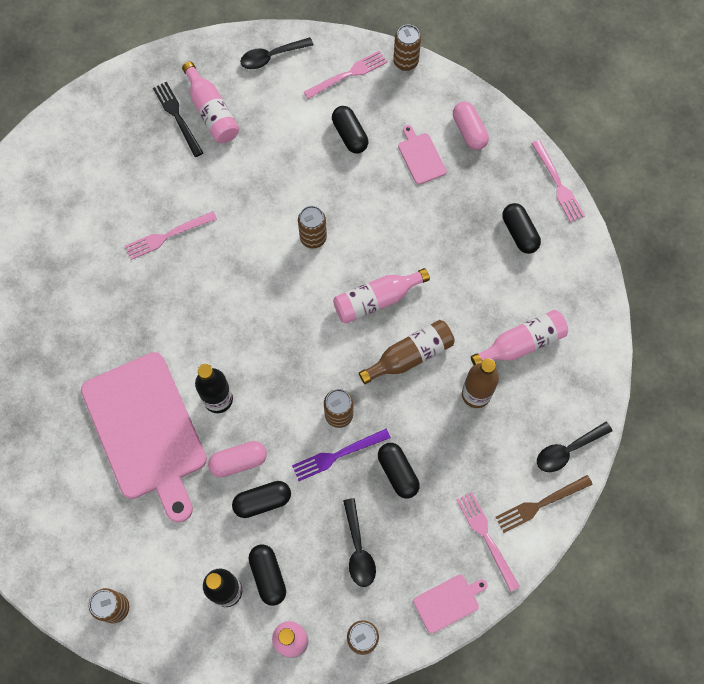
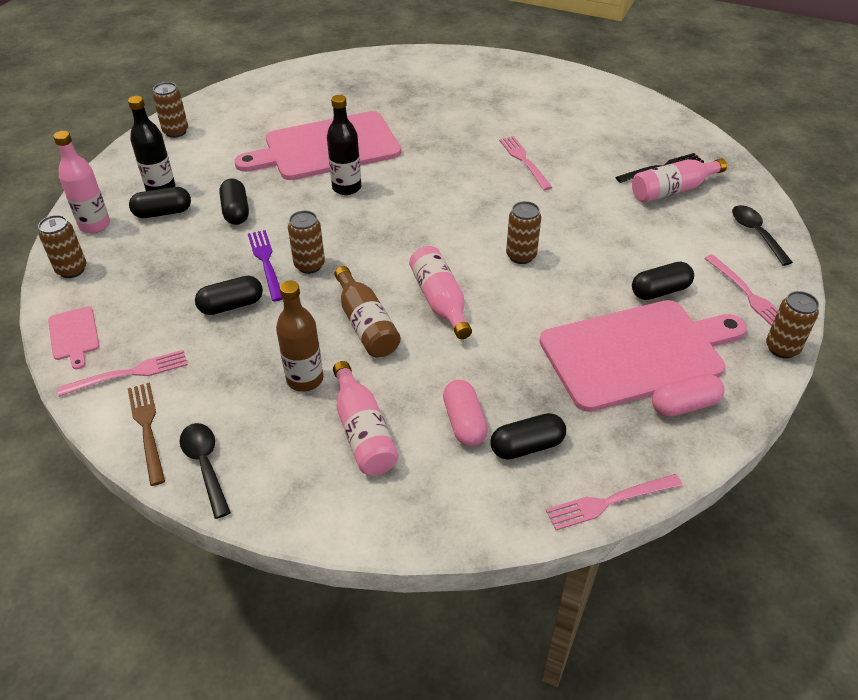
camera: 95 degrees right, 25 degrees down
(238, 461) = (280, 198): pink capsule -> pink capsule (464, 422)
(358, 549) = (161, 272): black spoon -> none
(421, 157) = (637, 353): pink cutting board -> pink cutting board, size x2.42

